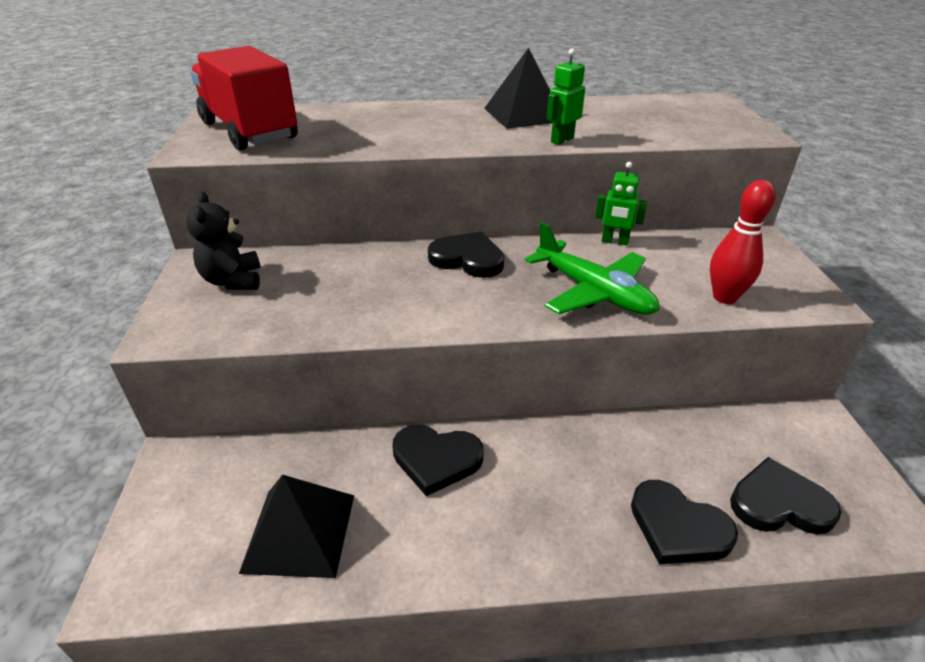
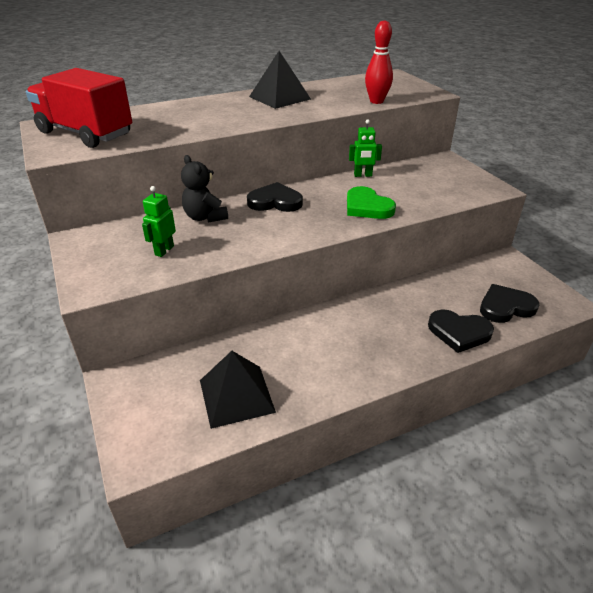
camera: 20 degrees left, 0 degrees up
(233, 281) = (115, 245): black teddy bear -> black teddy bear (205, 217)
(436, 459) = (301, 334): black heart -> none
(562, 140) = (317, 111): green robot -> green robot (164, 250)
(593, 292) = (367, 207): green plane -> green heart
(724, 297) = (443, 196): red bowling pin -> red bowling pin (376, 101)

